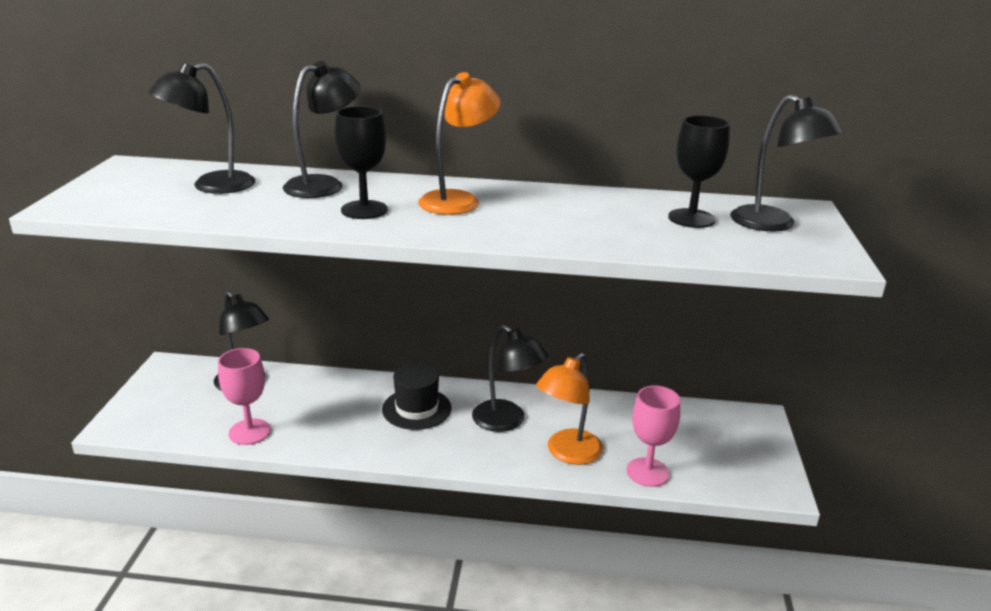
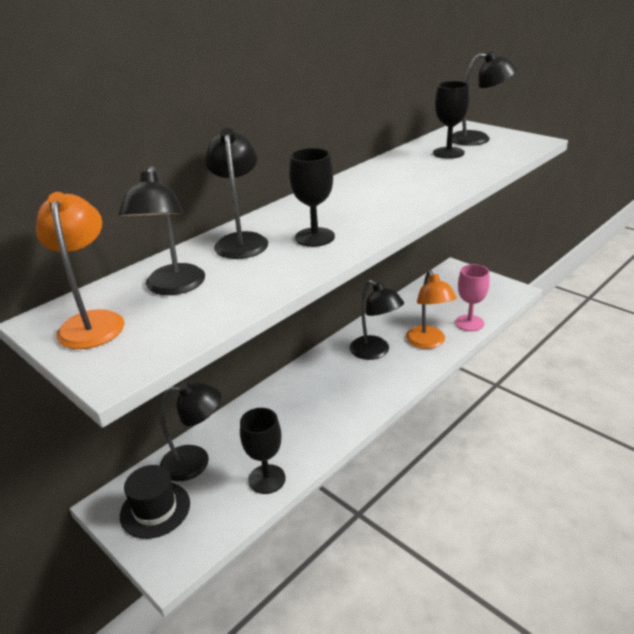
camera: 50 degrees left, 5 degrees up
(249, 432) = (266, 479): pink goblet -> black goblet
(416, 409) = (323, 384): black hat -> black hat (155, 509)
(458, 200) = (337, 203): orange lamp -> orange lamp (92, 322)
(507, 421) = (375, 352): black lamp -> black lamp turned 60 degrees clockwise

